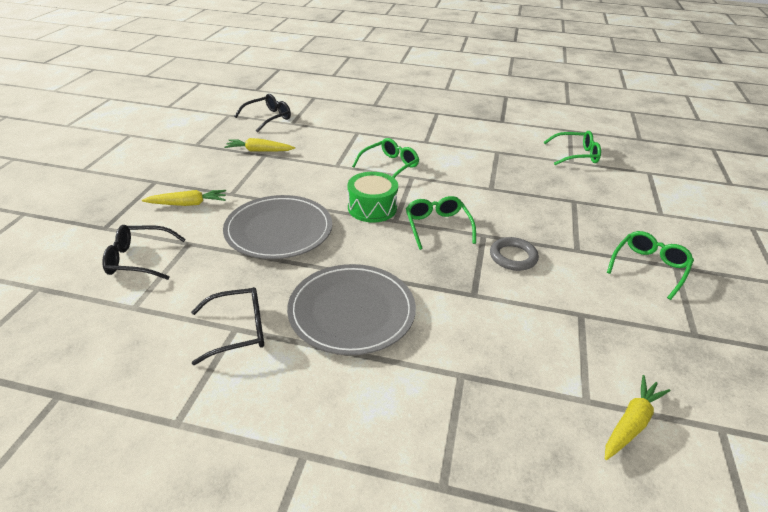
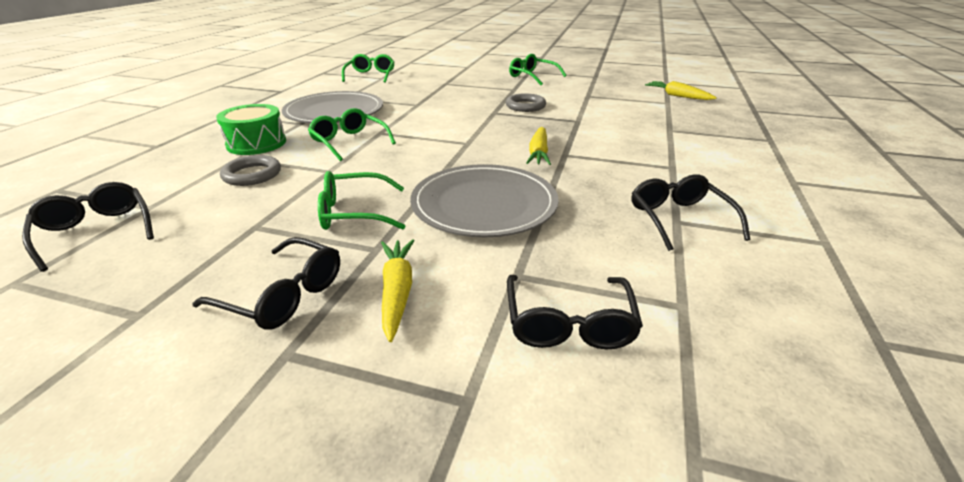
camera: 85 degrees left, 5 degrees down
(197, 173) = (283, 295): none -> black glasses
(259, 151) = (235, 232): yellow carrot -> yellow carrot (538, 153)
(331, 141) = (252, 175): none -> grey ring
(352, 311) = (620, 164): grey plate -> grey plate (334, 112)
(372, 208) = (441, 152): green drum -> green drum (256, 143)
(437, 226) = (480, 127): green glasses -> green glasses (354, 212)

